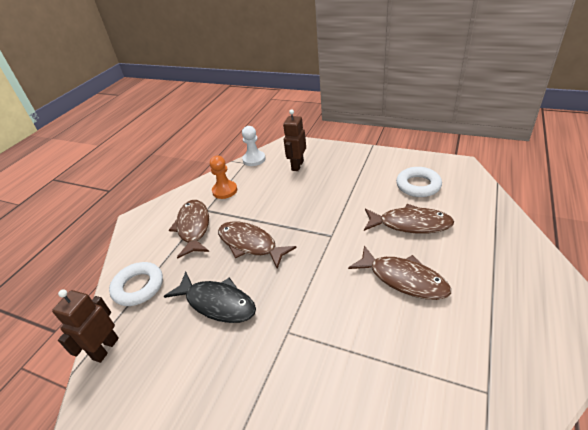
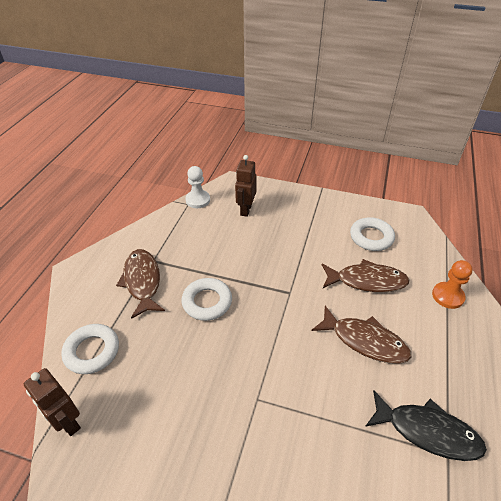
camera: 10 degrees left, 5 degrees up
(105, 348) = (67, 422): brown robot -> brown robot turned 60 degrees counterclockwise
(217, 303) = (181, 369): black fish -> black fish (427, 431)
(225, 191) = (170, 237): orange pawn -> orange pawn (447, 296)
(250, 244) = (207, 302): brown fish -> white ring

